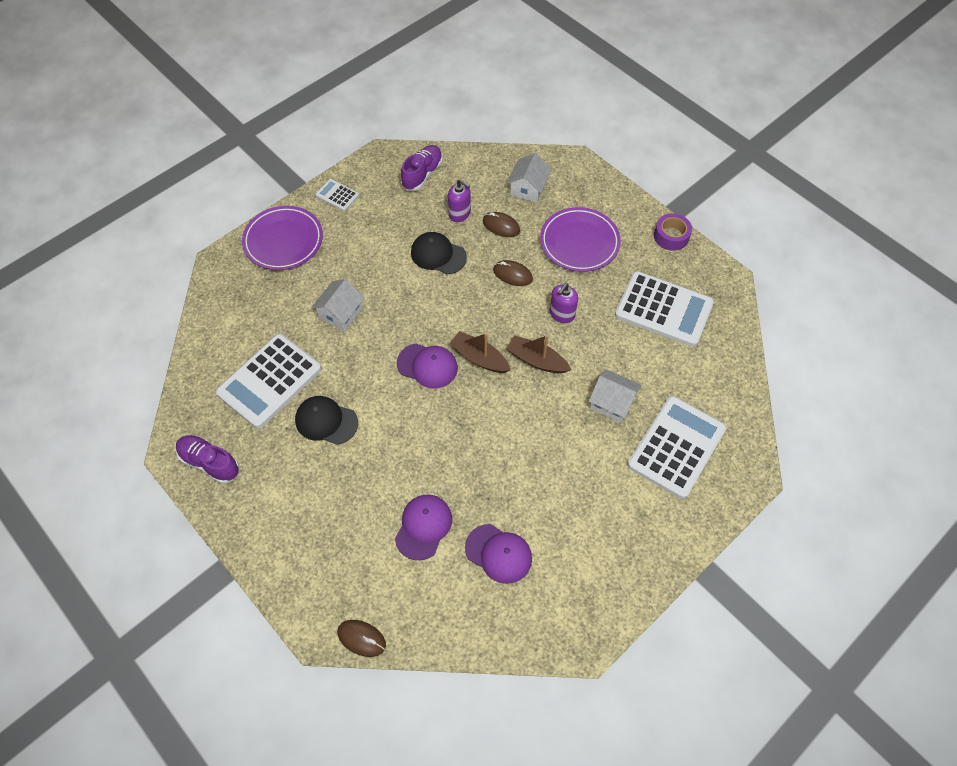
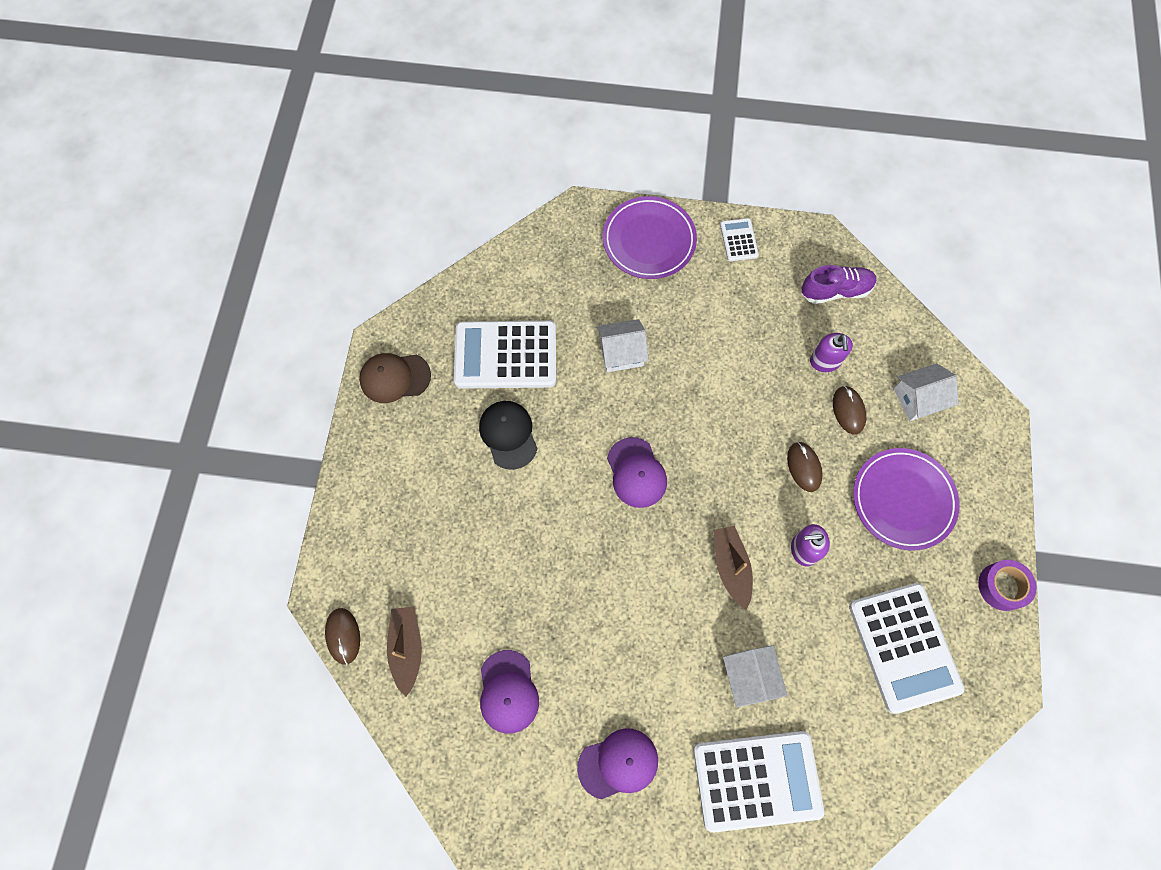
camera: 50 degrees right, 10 degrees up
(210, 463) = (395, 377): purple shoe -> brown cap
(423, 527) = (480, 603): purple cap -> purple cap (618, 763)
(438, 255) = (760, 381): black cap -> none
(479, 358) = (685, 512): brown boat -> brown boat (407, 648)

